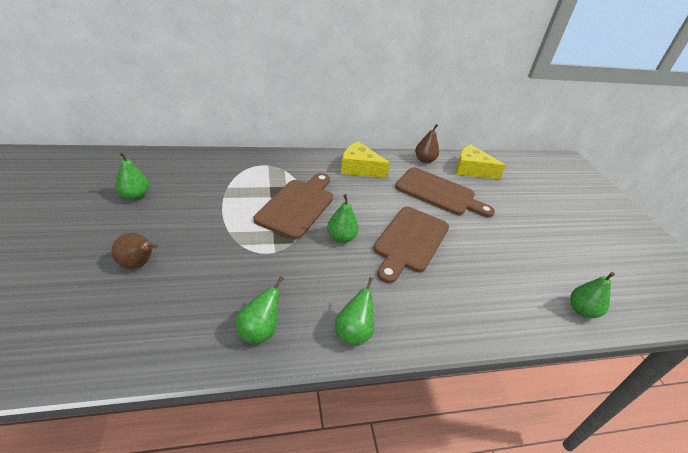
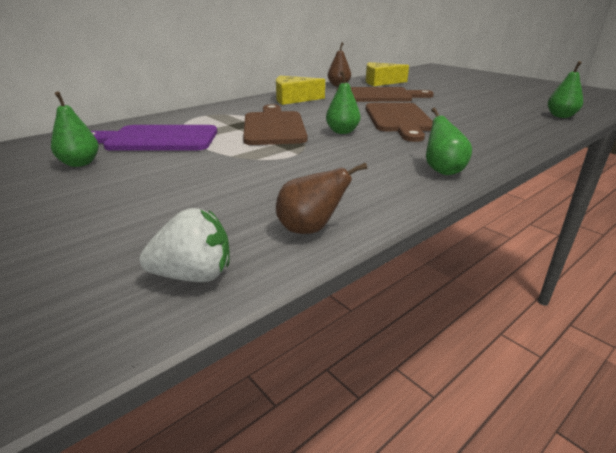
camera: 25 degrees left, 10 degrees down
(84, 351) = (194, 275): none -> white strawberry
(138, 264) = (161, 200): brown pear -> brown pear (310, 229)
(204, 186) = (157, 139): none -> purple cutting board
(259, 331) = (364, 196): green pear -> none

